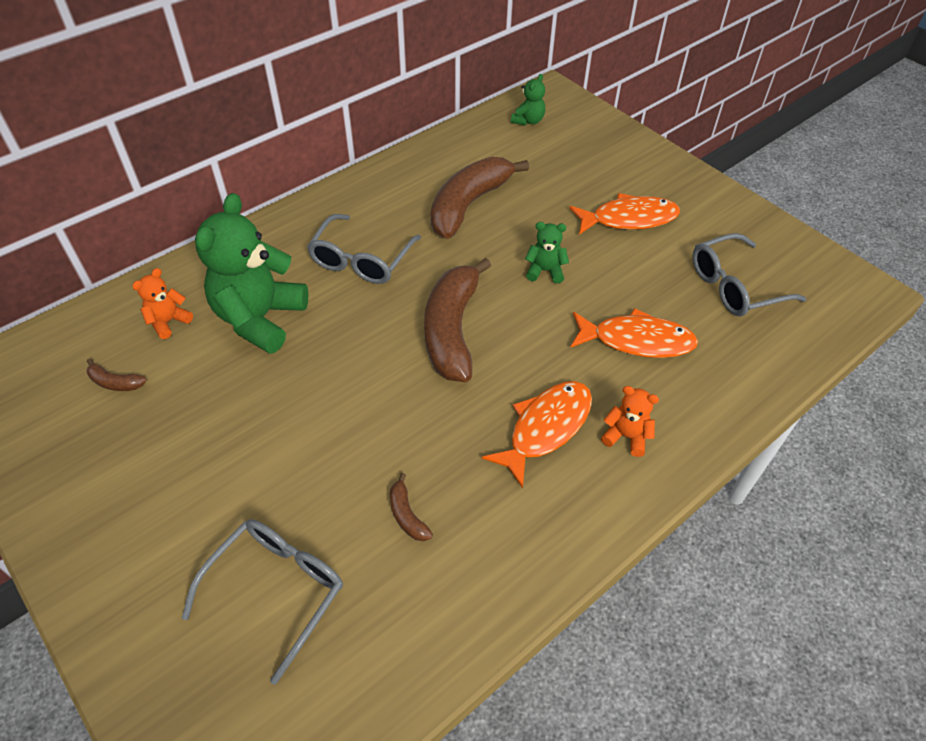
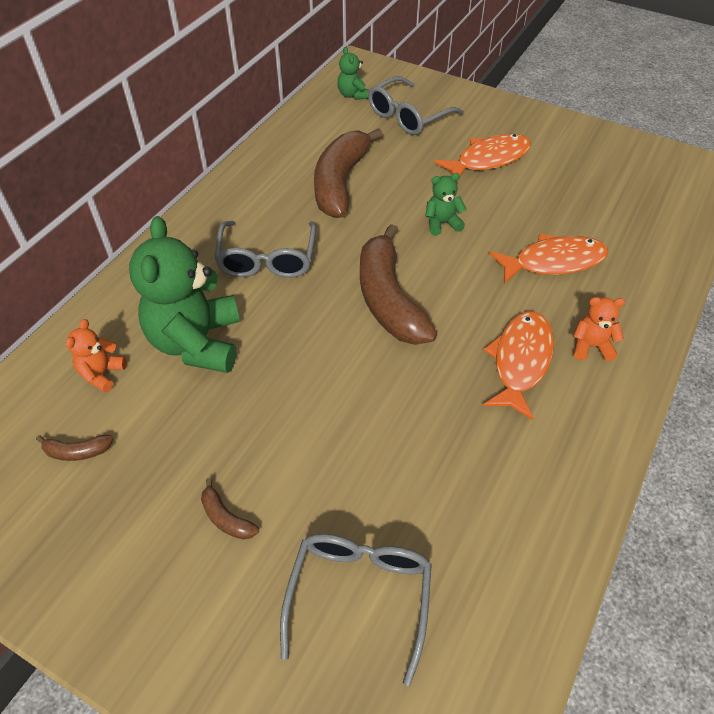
camera: 20 degrees left, 0 degrees up
(407, 515) = (442, 480): brown banana -> brown banana (226, 518)
(528, 121) = (352, 95): green teddy bear -> green teddy bear turned 150 degrees clockwise
(734, 286) = (606, 193): grey glasses -> grey glasses (408, 116)

